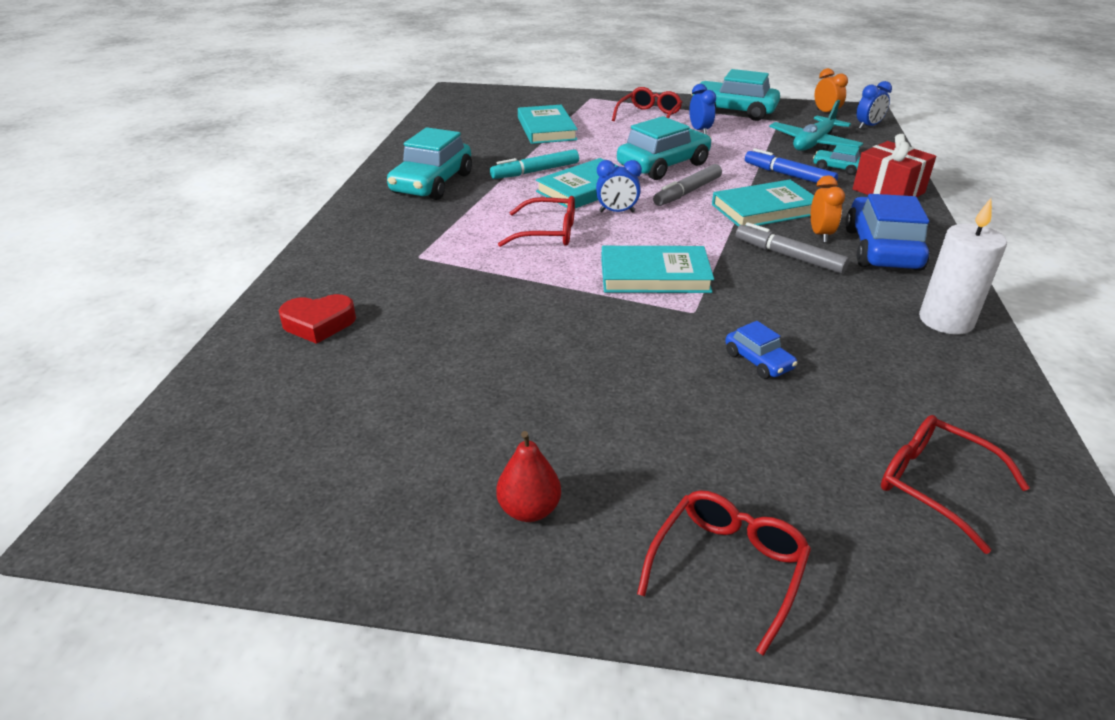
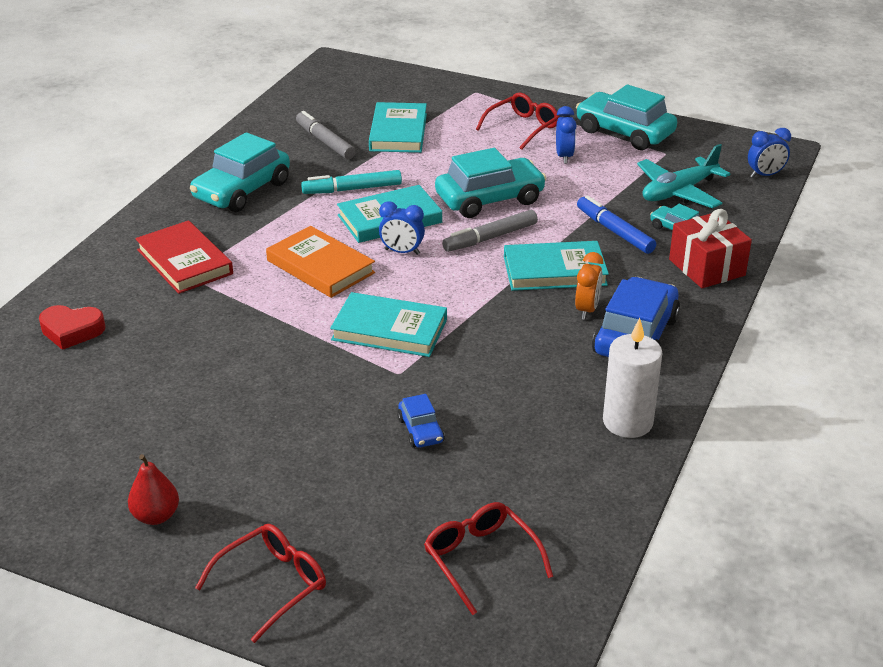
camera: 15 degrees right, 0 degrees up
(409, 245) = (185, 262): none -> red book
(548, 233) = (320, 267): red glasses -> orange book
(788, 256) = (534, 329): grey marker -> grey marker (325, 142)
(826, 113) = (732, 149): orange clock -> none

